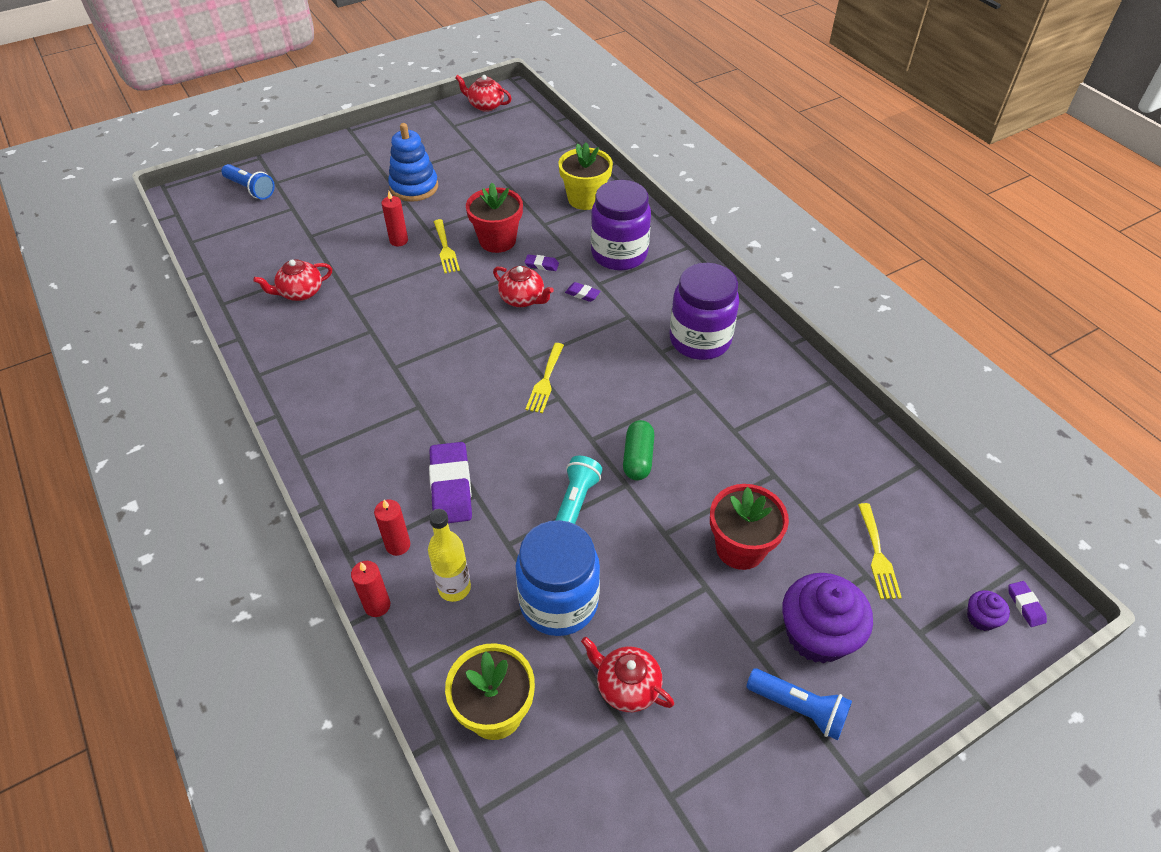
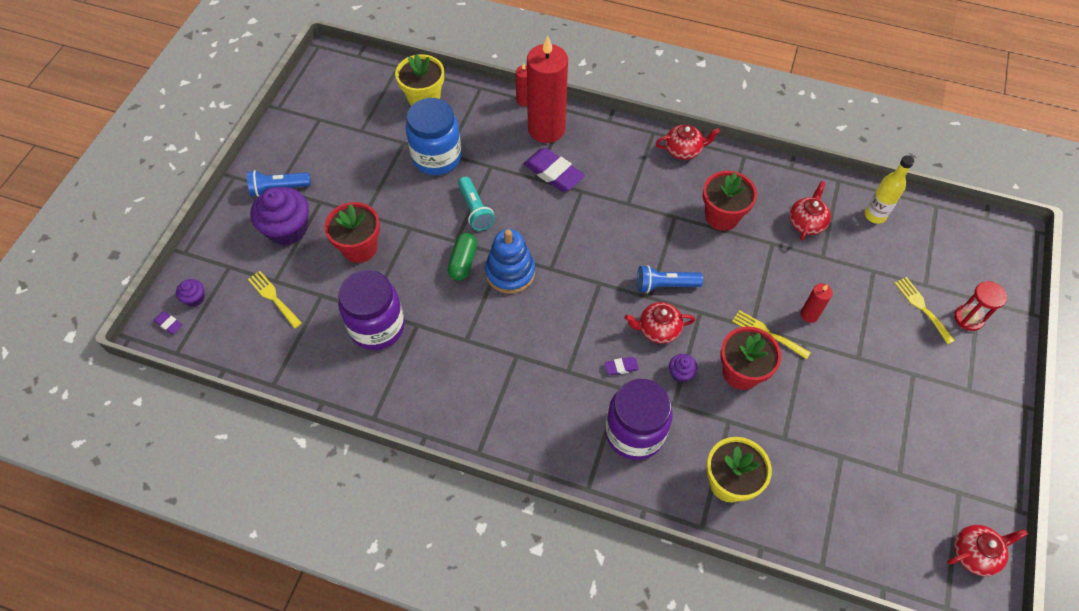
camera: 140 degrees right, 10 degrees up
(250, 189) = (982, 278): blue flashlight -> blue flashlight (665, 285)
(301, 178) = (968, 318): none -> red hourglass
(356, 340) = (722, 216): none -> red flower pot
(398, 545) = (546, 129): red candle -> red candle, size x2.31
(414, 187) = (876, 379): blue stacking toy -> blue stacking toy (510, 272)
(454, 588) = (496, 130): yellow bottle -> yellow bottle (875, 215)
(541, 265) = (681, 373): purple eraser -> purple cupcake
(545, 381) = (571, 274): yellow fork -> yellow fork (921, 307)
(627, 686) = (371, 145): red teapot -> red teapot (683, 150)
(638, 458) = (463, 262): green capsule -> green capsule turned 45 degrees clockwise
(700, 340) = (497, 387): purple jar -> purple jar (377, 327)

